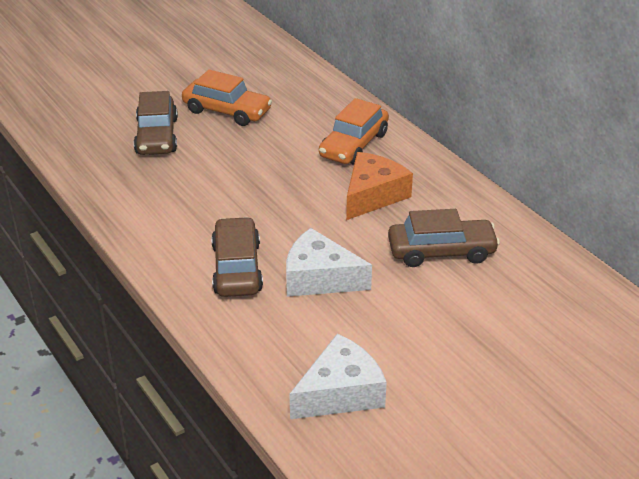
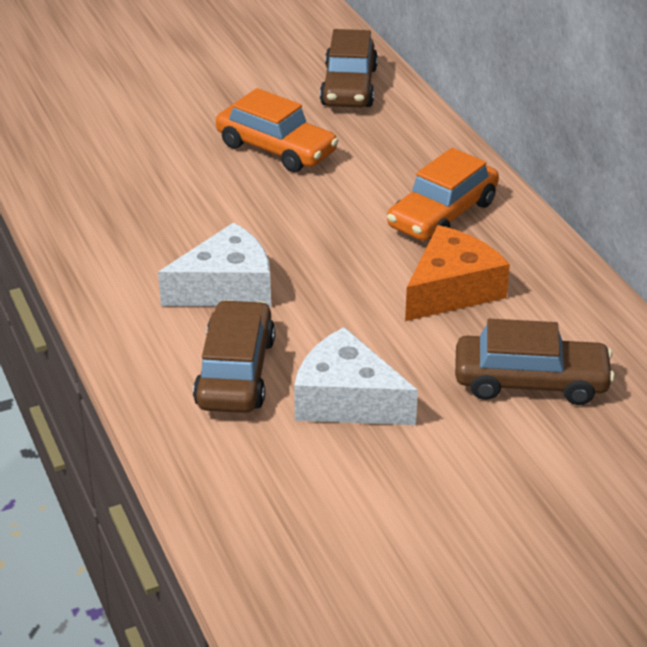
camera: 10 degrees right, 0 degrees up
(156, 136) = (171, 175): brown car -> brown car (349, 87)
(340, 392) = (336, 567): white cheese -> white cheese (226, 287)

